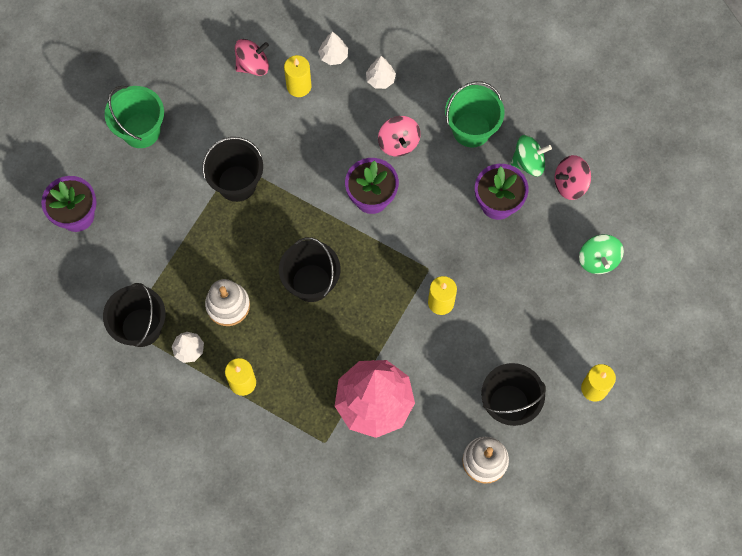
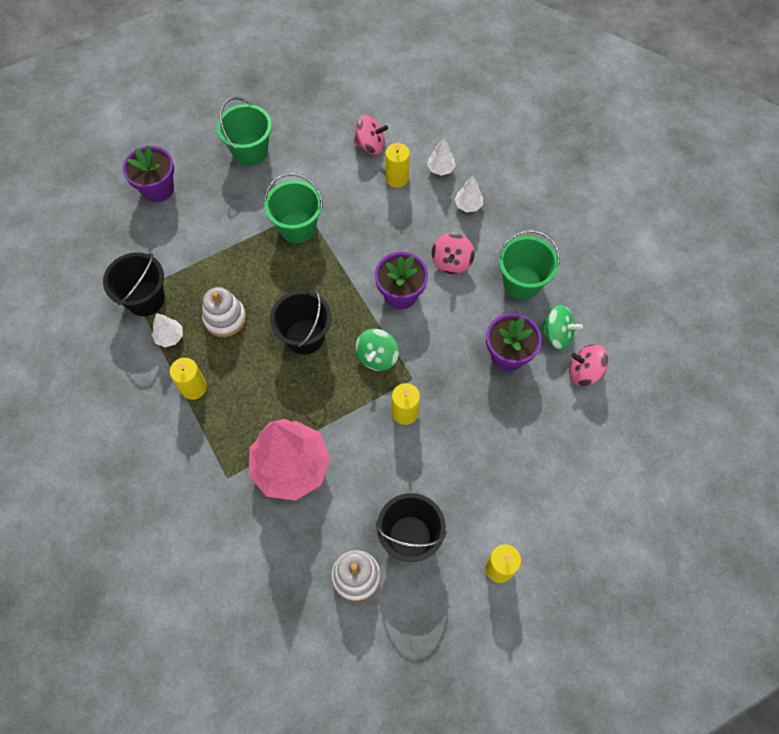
camera: 30 degrees right, 5 degrees down
(237, 183) = (297, 227): black bucket -> green bucket
(598, 260) = (572, 452): green spinning top -> green spinning top (377, 357)

